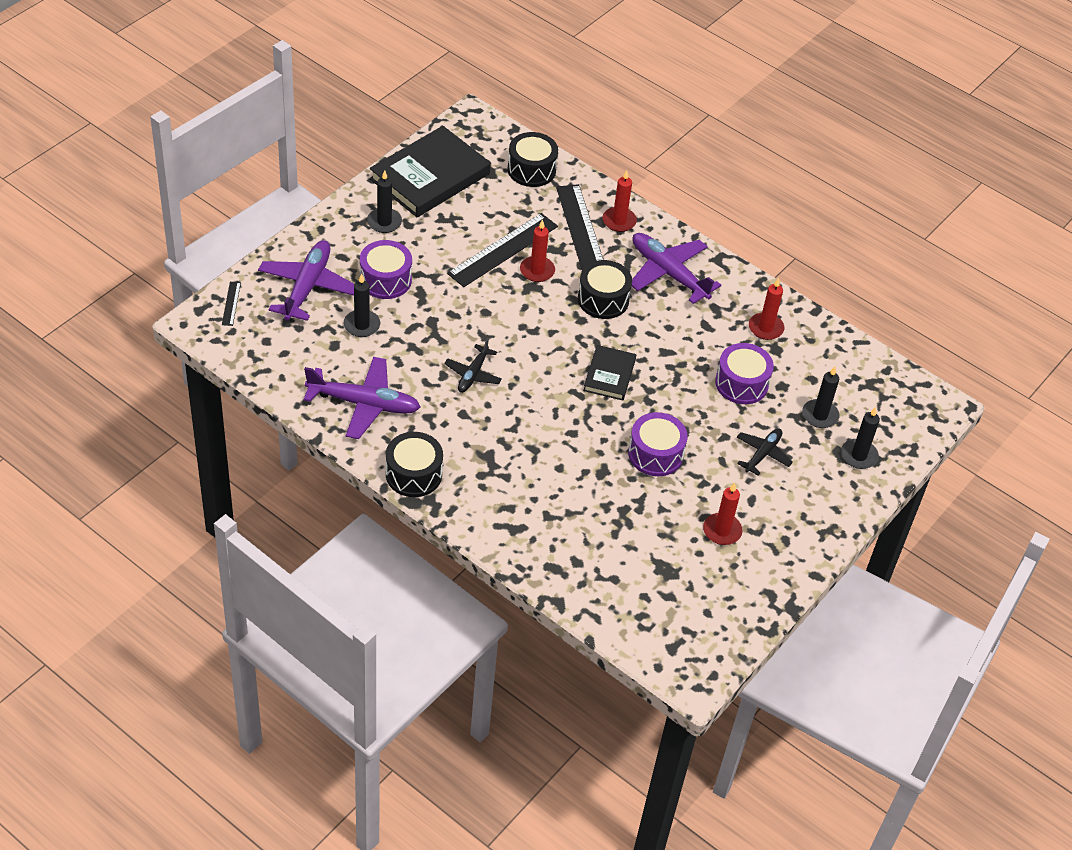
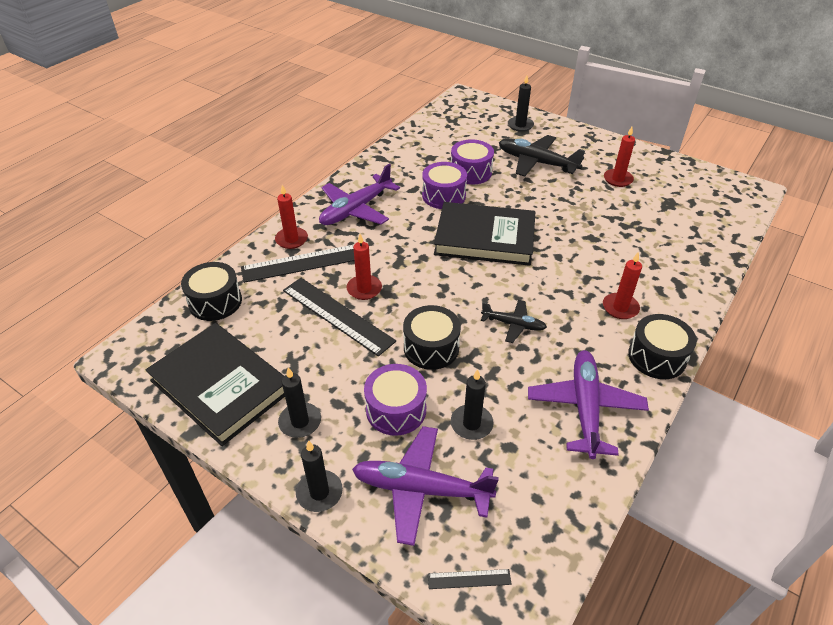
camera: 90 degrees left, 5 degrees down
(603, 299) = (395, 245): black drum -> black drum (431, 348)
(609, 375) = (485, 238): black book -> black book, size x1.90
(655, 454) = (560, 211): purple drum -> purple drum (444, 196)
(762, 454) = (537, 163): black plane -> black plane, size x1.74
(765, 328) = (409, 162): red candle -> red candle (620, 308)
(820, 415) = (489, 139): black candle -> black candle (319, 492)

